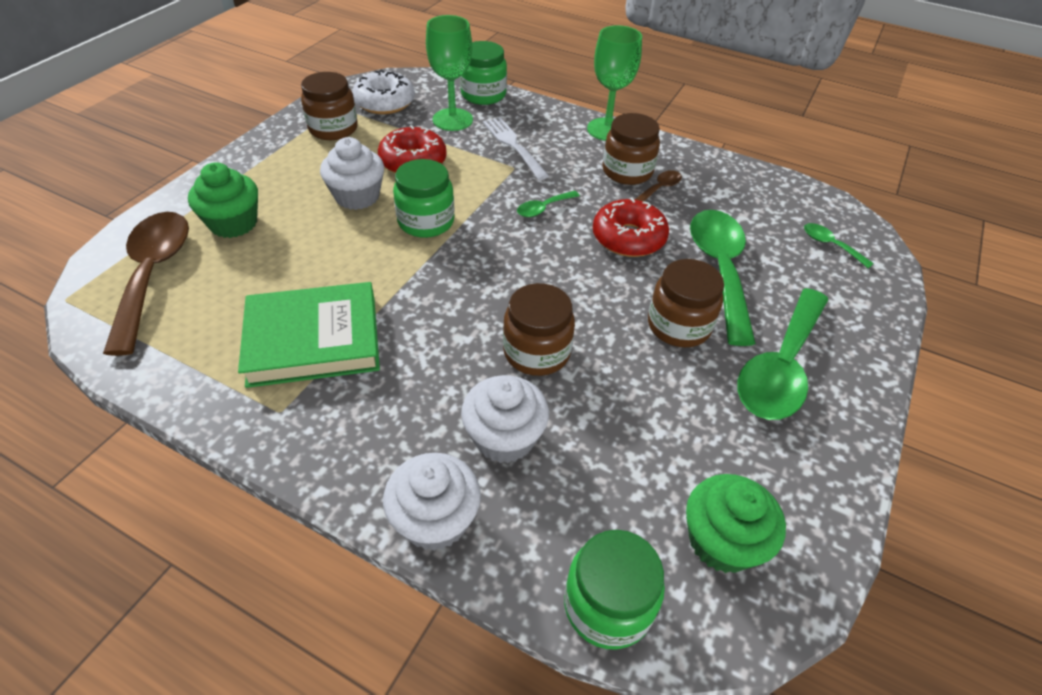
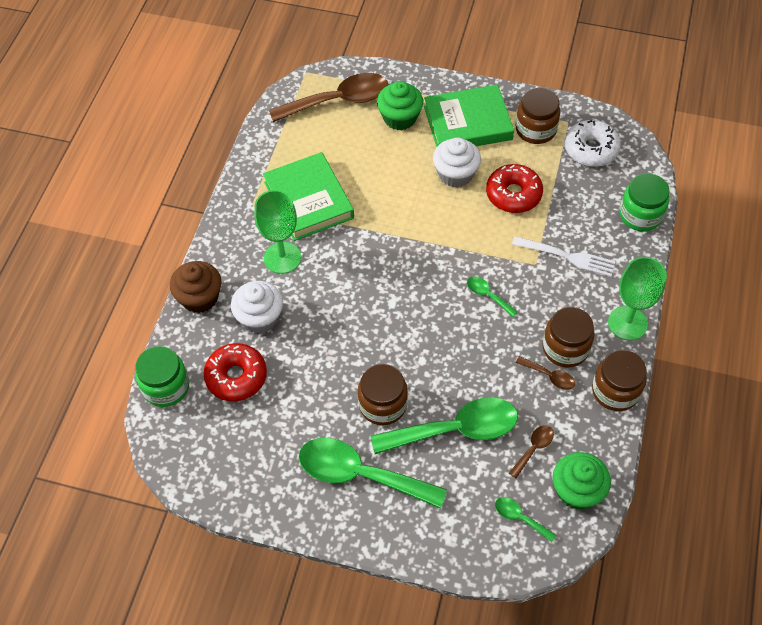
camera: 80 degrees right, 10 degrees up
(287, 171) = (468, 123): none -> green book
(426, 221) = (442, 224): green jar -> none
(435, 520) = (200, 298): white cupcake -> brown cupcake
(452, 120) = (587, 203): green goblet -> green goblet (282, 258)
(513, 146) = (567, 256): white fork -> white fork turned 60 degrees clockwise
(536, 352) = (332, 321): brown jar -> brown jar (615, 391)
(628, 238) = (472, 360): red donut -> red donut (236, 377)
(721, 541) = (213, 440): green cupcake -> green cupcake (577, 490)
(746, 218) = (534, 448): none -> brown spoon
(830, 245) = (519, 518): green spoon -> green spoon turned 90 degrees counterclockwise

